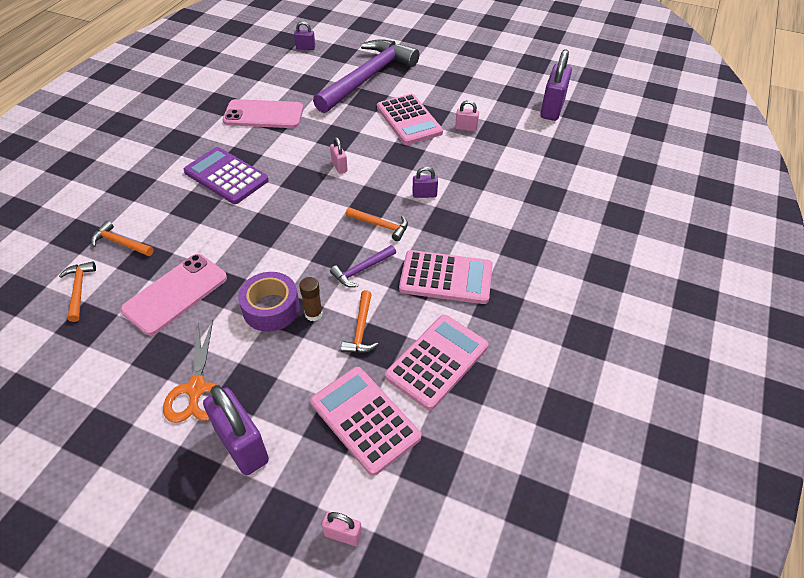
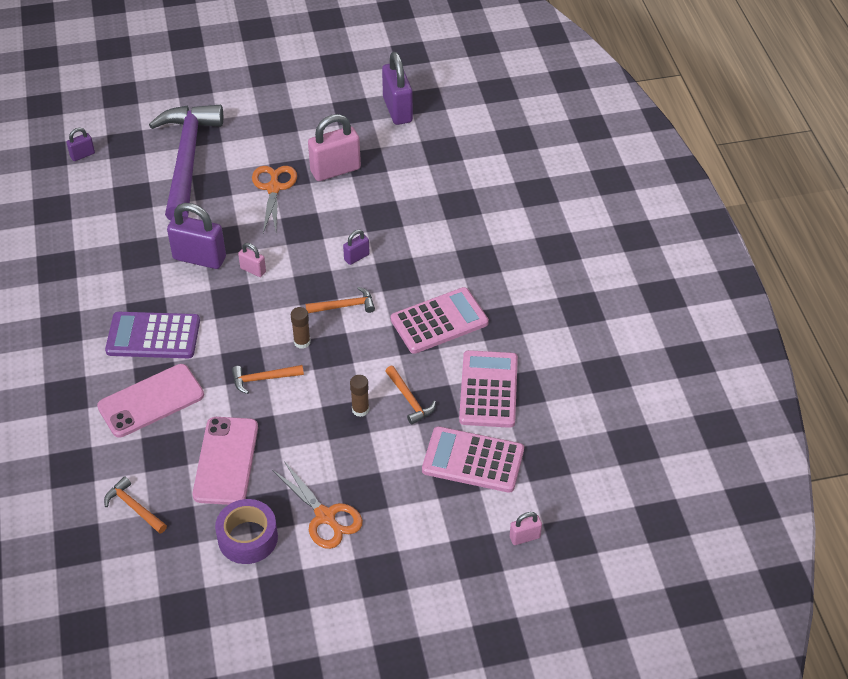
camera: 35 degrees left, 0 degrees up
(120, 243) = (123, 450): orange hammer -> orange hammer (263, 379)
(242, 445) = (401, 530): purple padlock -> purple padlock (199, 258)
(263, 115) = (120, 254): pink phone -> pink phone (151, 401)
(271, 308) = (321, 425): purple tape -> purple tape (248, 538)
(322, 235) = (302, 342): none -> brown glue stick
(362, 270) = (365, 352): purple hammer -> none
(409, 120) = (273, 188): pink calculator -> orange scissors
(466, 128) = (335, 170): pink padlock -> pink padlock, size x2.01

